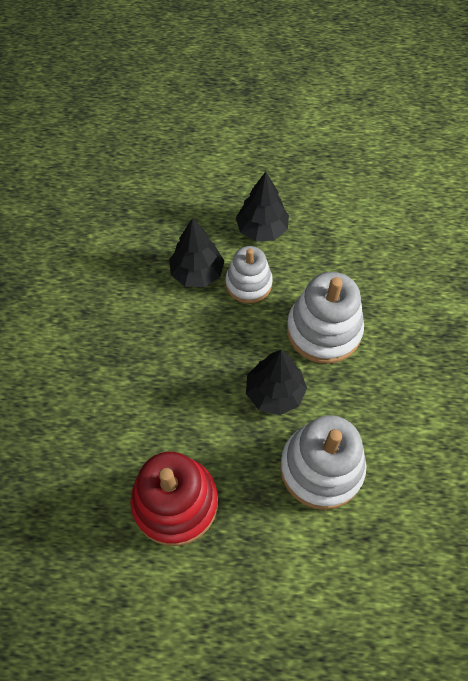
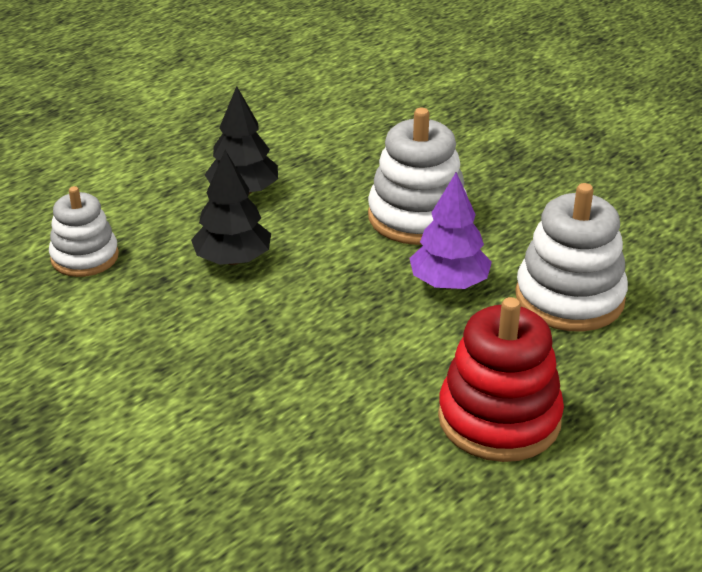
camera: 50 degrees left, 25 degrees down
(248, 283) = (296, 233): white stacking toy -> white stacking toy (85, 257)
(274, 393) = (449, 283): black tree -> purple tree

